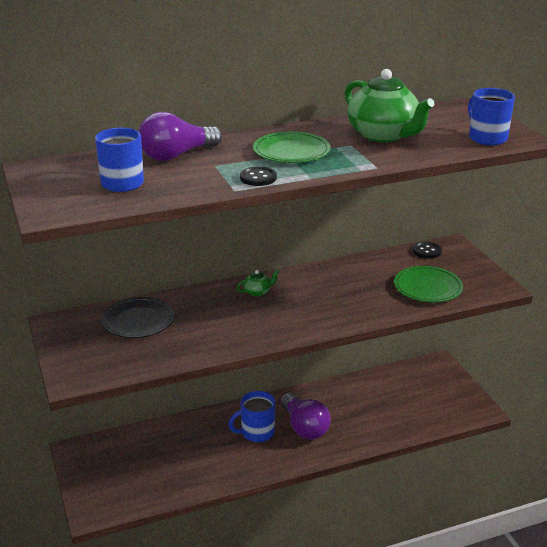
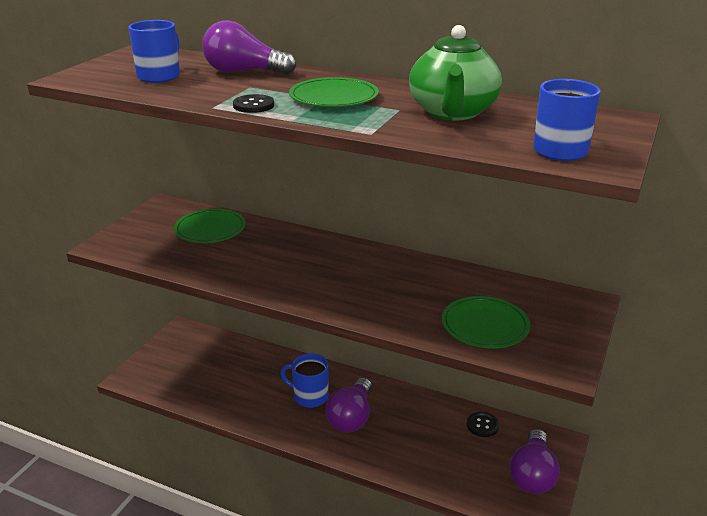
camera: 45 degrees right, 0 degrees up
(138, 320) = (210, 229): black plate -> green plate
(258, 292) = (328, 252): green teapot -> none
(427, 251) = (547, 294): black button -> black button (482, 425)
(449, 390) = (532, 475): none -> purple light bulb

